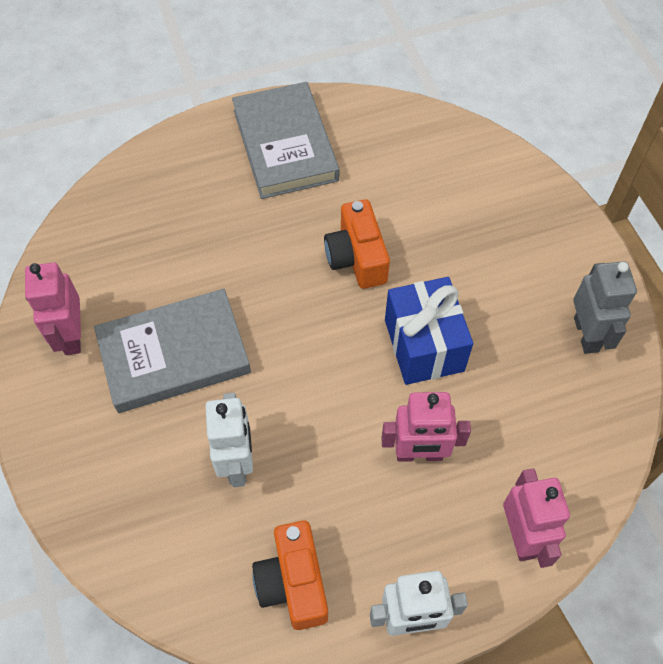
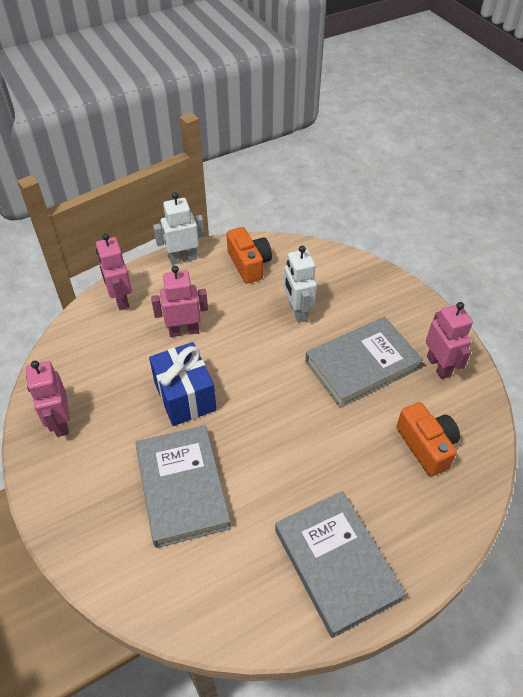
camera: 170 degrees right, 10 degrees down
(356, 258) = (245, 456): orange camera -> orange camera (426, 446)
(433, 235) = (182, 487): none -> grey book
(586, 334) = (60, 422): grey robot -> pink robot

